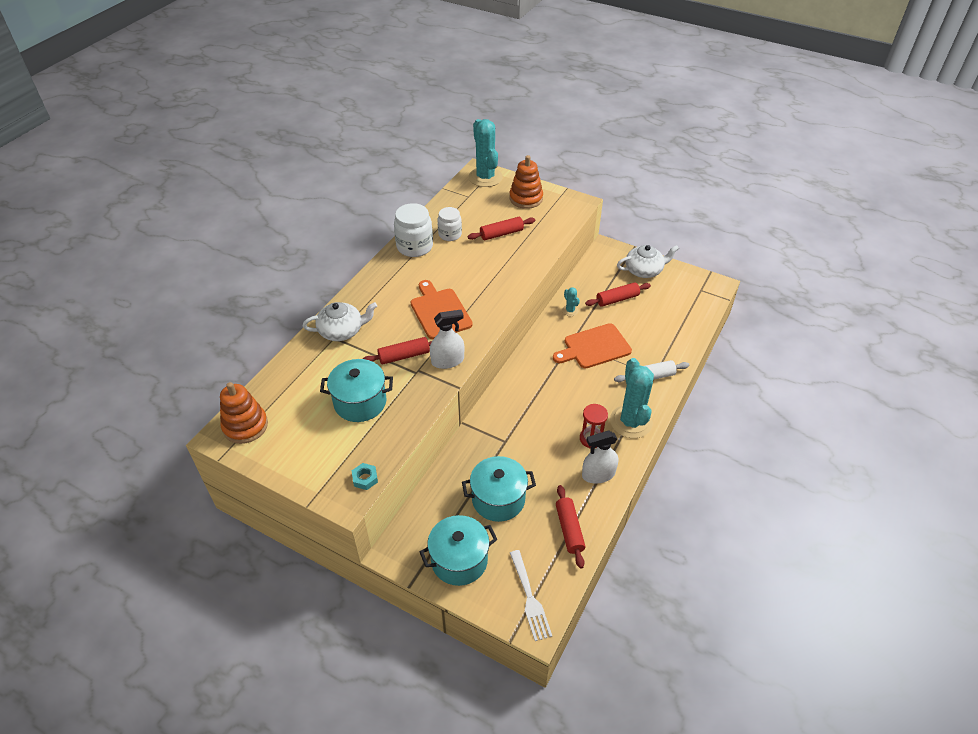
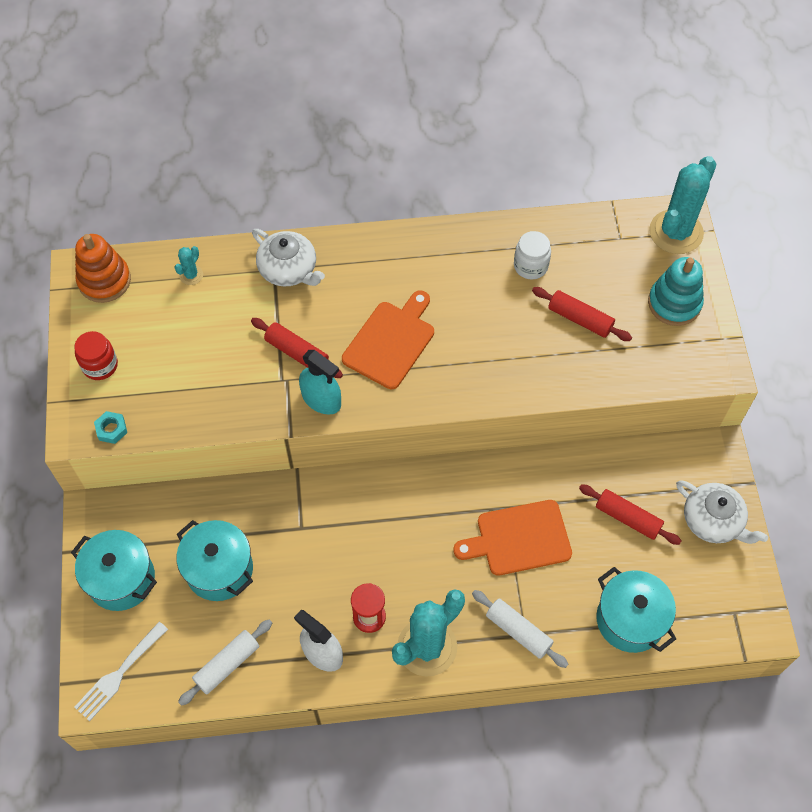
camera: 55 degrees right, 15 degrees up
(309, 461) = (100, 365): none -> red jar
(360, 402) = (203, 357): turquoise pot -> turquoise pot (630, 619)
(414, 246) = (478, 245): white jar -> none
(447, 361) = (321, 399): white spray bottle -> turquoise spray bottle
(526, 198) = (674, 303): orange stacking toy -> turquoise stacking toy
(569, 529) = (227, 664): red rolling pin -> white rolling pin
(570, 310) = (561, 475): turquoise cactus -> turquoise cactus (191, 275)
(594, 347) = (519, 539): orange cutting board -> orange cutting board turned 45 degrees counterclockwise

